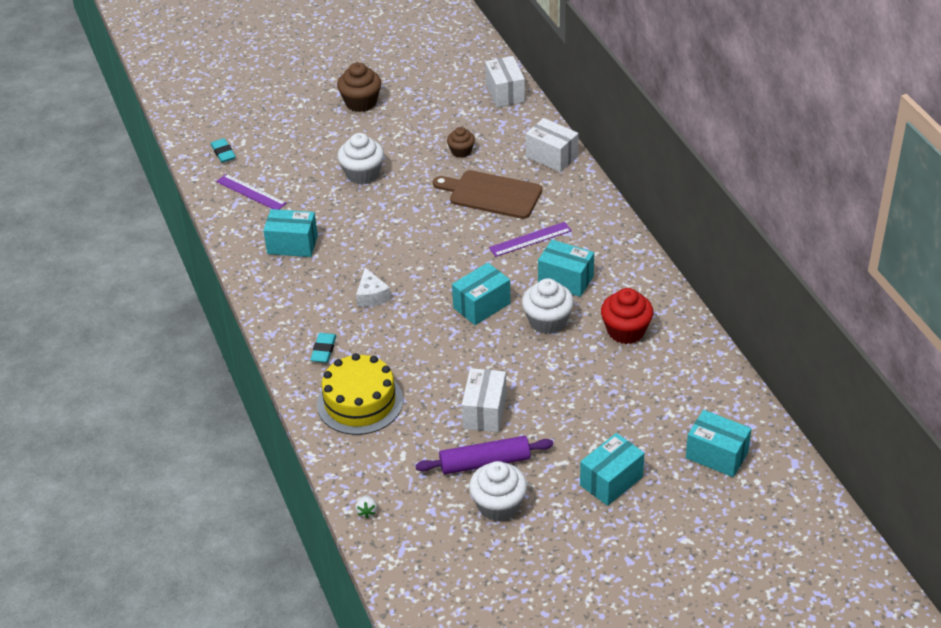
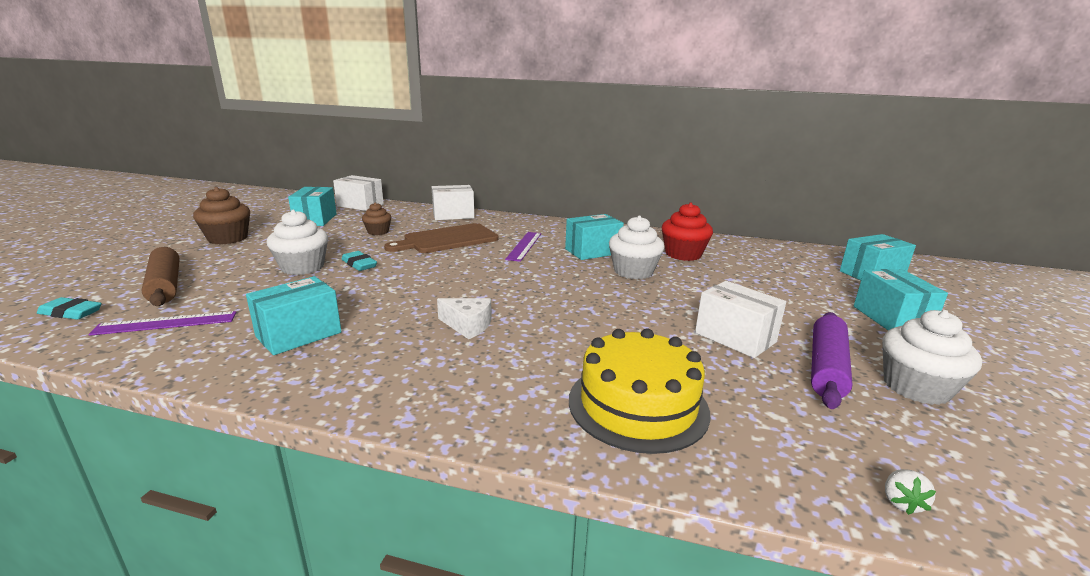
camera: 55 degrees left, 20 degrees down
(280, 149) = (165, 285): none -> brown rolling pin
(324, 350) = (504, 390): turquoise eraser -> turquoise eraser (359, 264)
(367, 511) = (901, 502): white strawberry -> white strawberry turned 75 degrees clockwise
(481, 305) = (573, 286): turquoise box -> turquoise box (315, 219)

